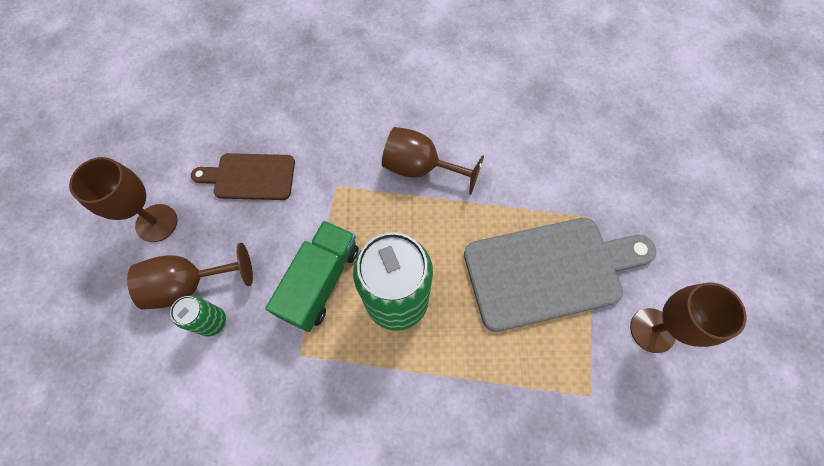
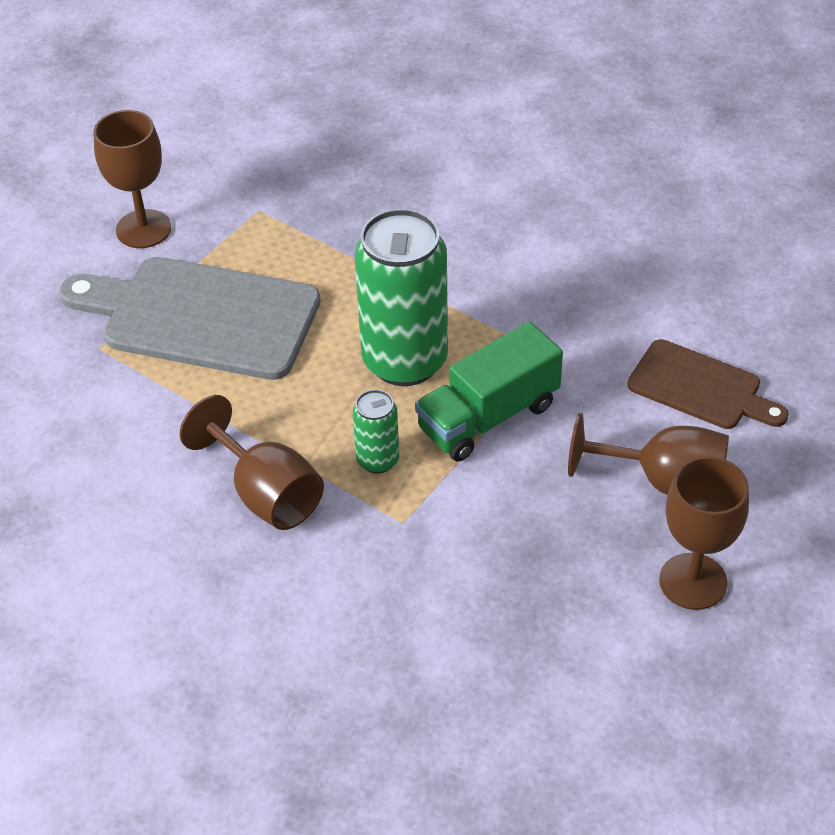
camera: 150 degrees left, 20 degrees down
(212, 322) = (648, 429): green can -> green can (378, 460)
(250, 177) = (525, 589): brown cutting board -> brown cutting board (700, 388)

